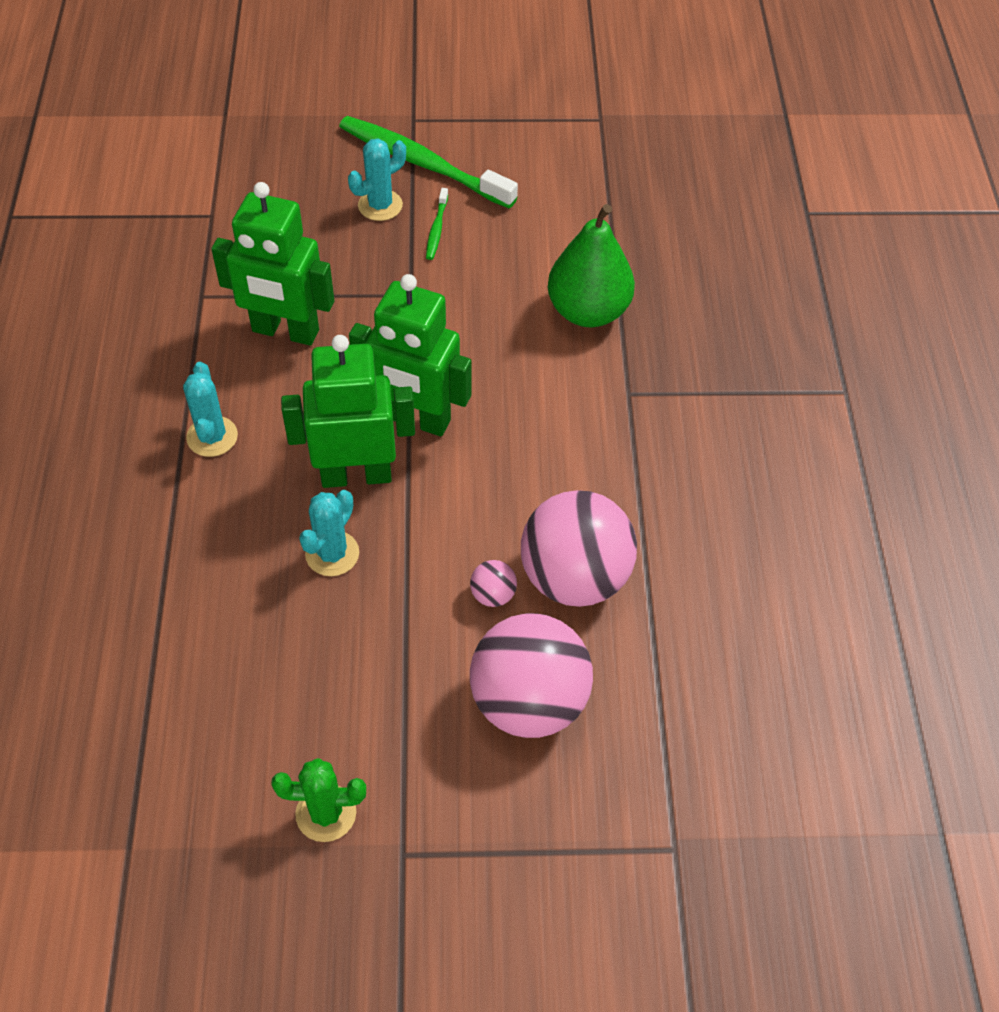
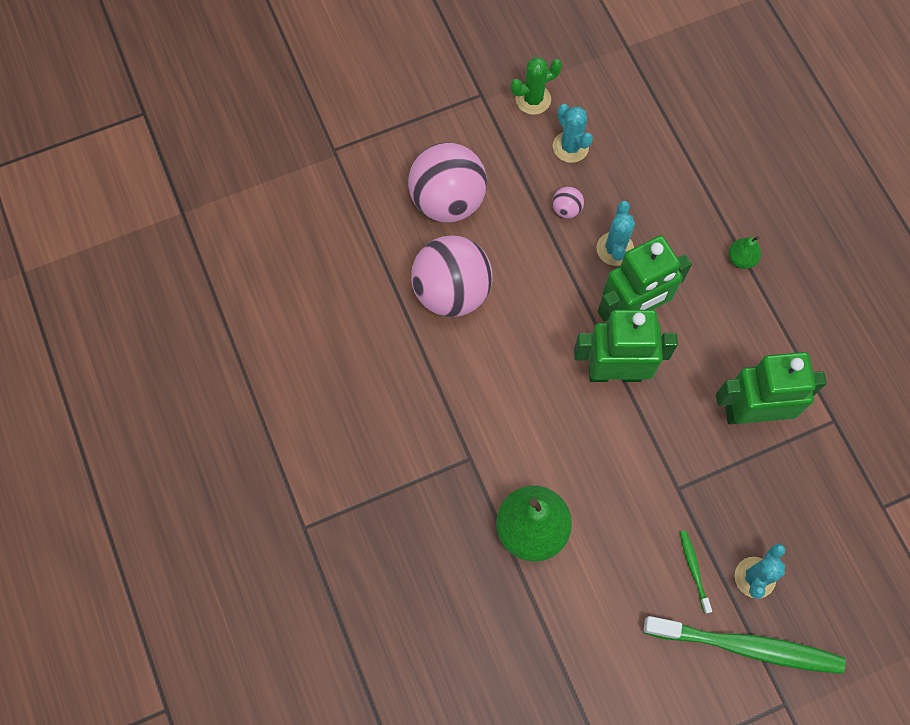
camera: 160 degrees right, 15 degrees up
(181, 485) = (741, 259): none -> green pear
(212, 437) = (745, 303): turquoise cactus -> turquoise cactus (570, 147)
(493, 595) = (499, 260): pink ball -> pink ball (566, 209)

